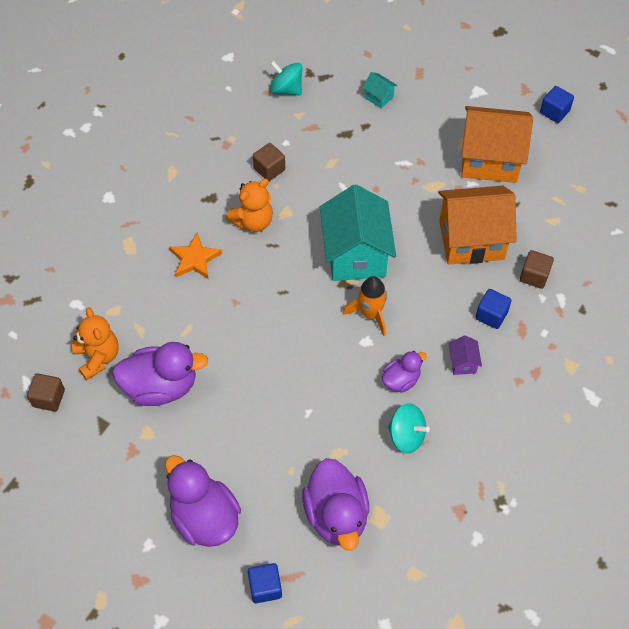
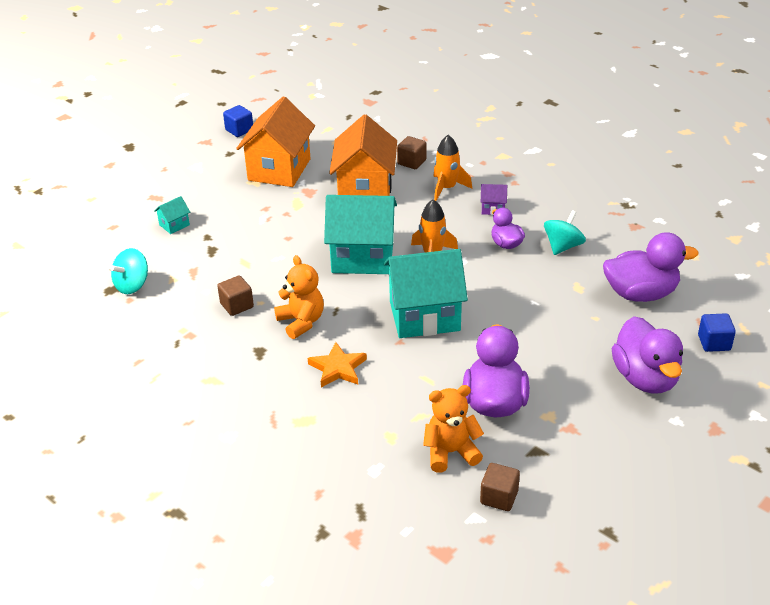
camera: 80 degrees left, 20 degrees down
(204, 517) = (645, 378): purple duck -> purple duck turned 75 degrees counterclockwise
(274, 318) = (424, 316): none -> turquoise house
(491, 315) = (447, 188): blue cube -> orange rocket

